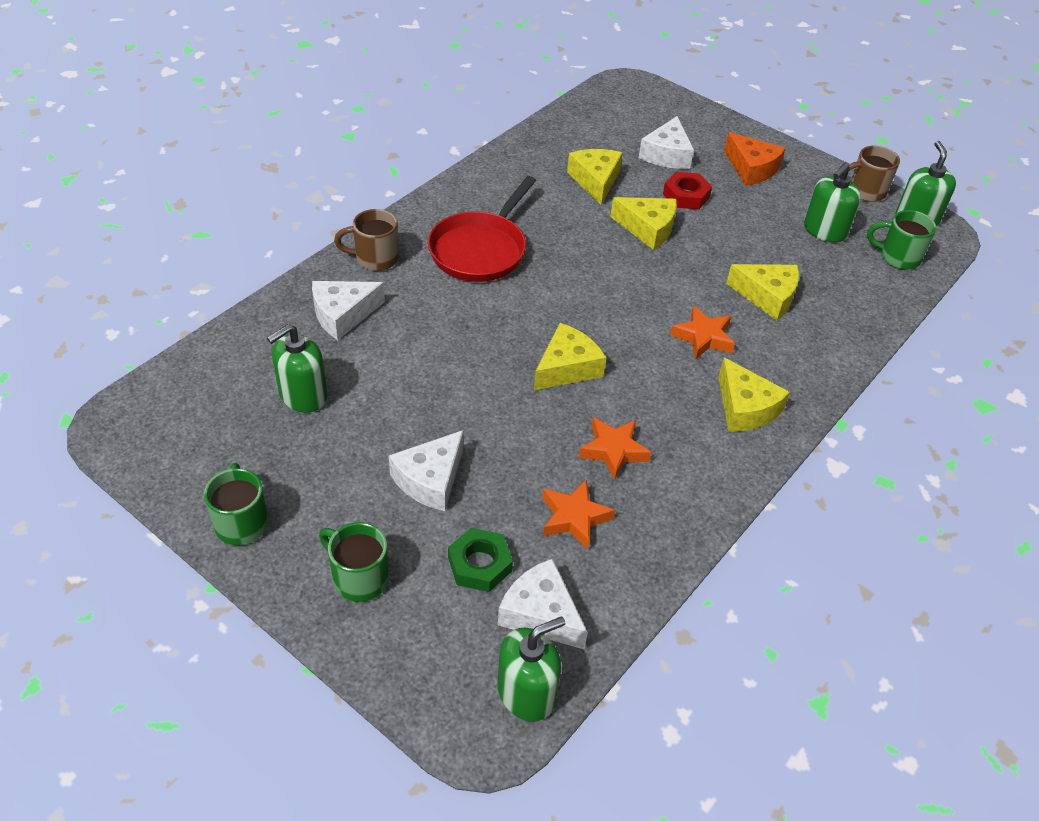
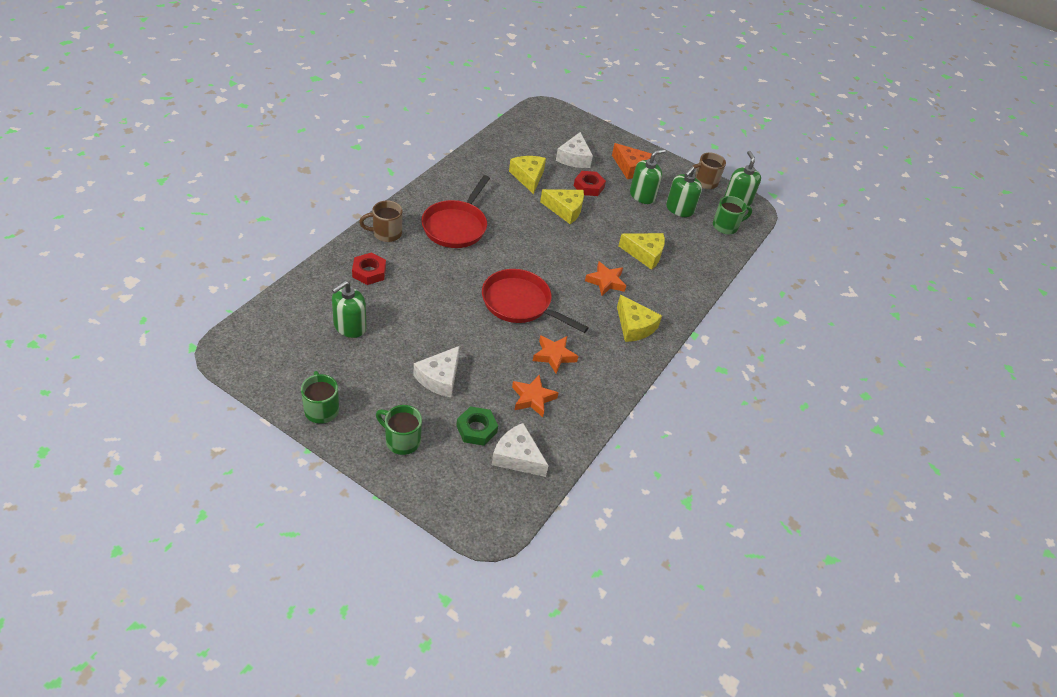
camera: 10 degrees left, 0 degrees up
(342, 314) = (369, 272): white cheese -> red nut
(526, 692) = (513, 503): green soap dispenser -> green soap dispenser (642, 195)
(567, 367) = (520, 303): yellow cheese -> red pan
(897, 257) = (726, 226): green mug -> green mug turned 150 degrees clockwise

